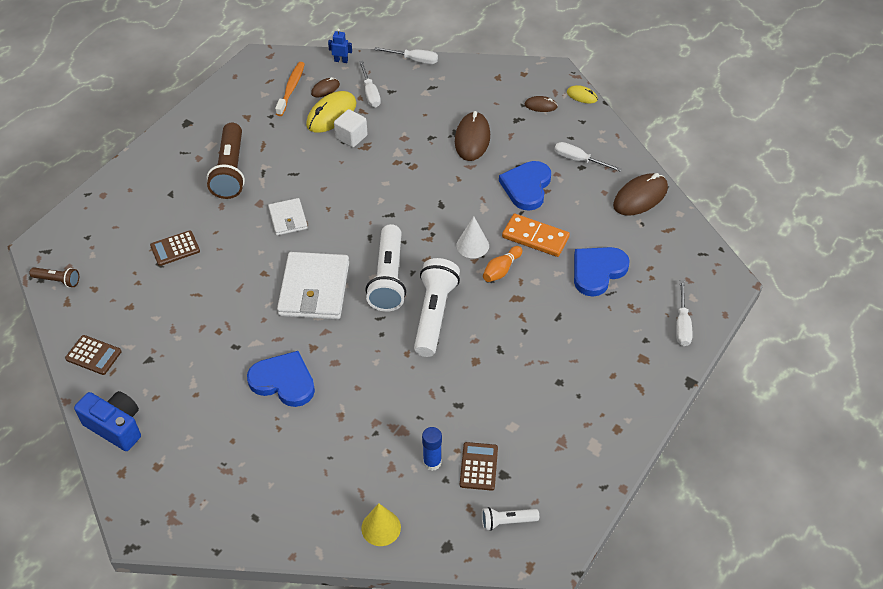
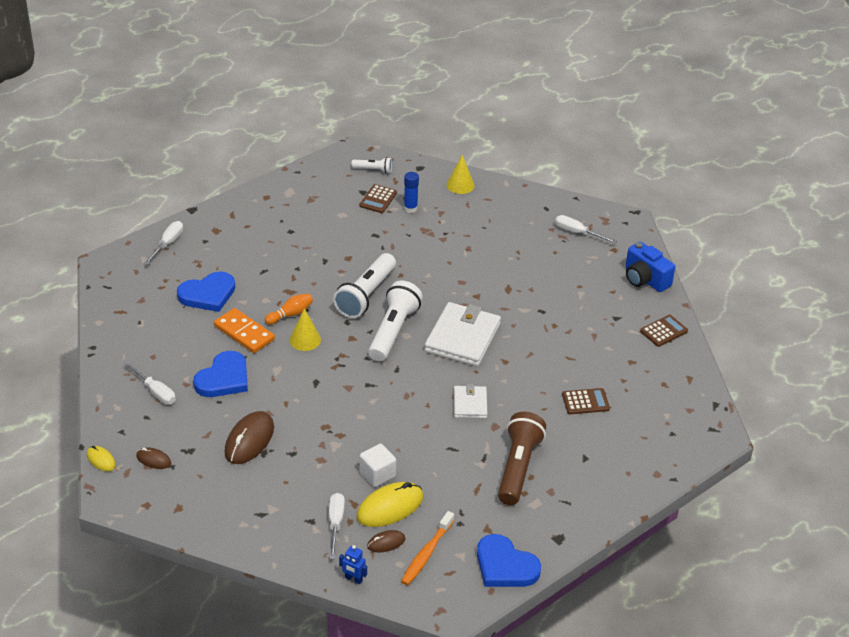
camera: 165 degrees left, 10 degrees down
(57, 280) = (699, 399): brown flashlight -> none
(93, 355) = (663, 331): brown calculator -> brown calculator turned 105 degrees clockwise
(283, 381) = (506, 278): blue heart -> blue heart (505, 566)
(414, 60) = (264, 557): white screwdriver -> white screwdriver (577, 233)
(472, 245) = (305, 340): white cone -> yellow cone
(640, 197) = (123, 344): brown mouse -> none

